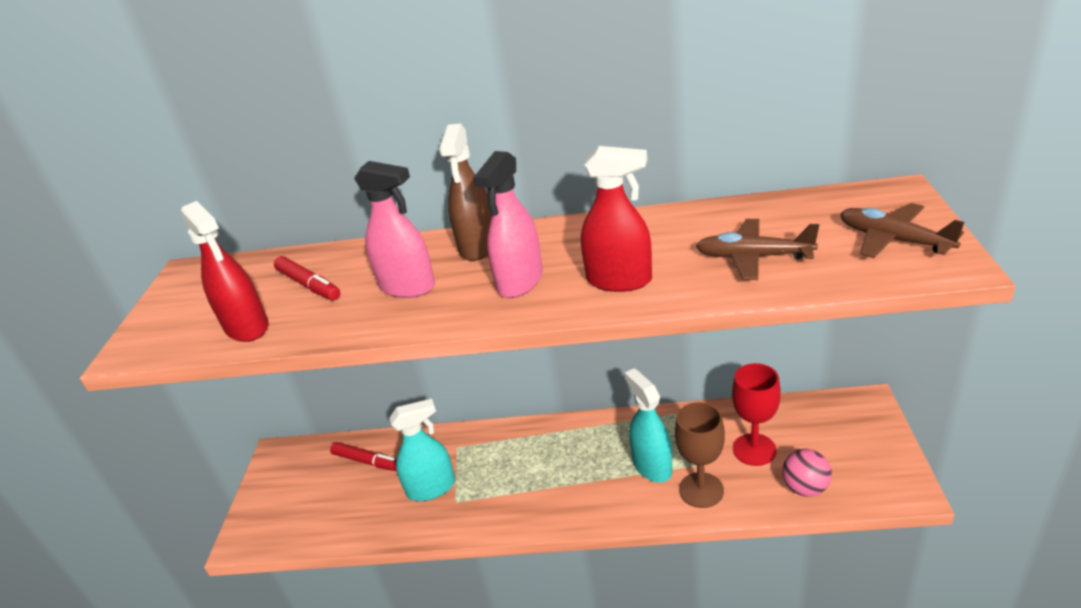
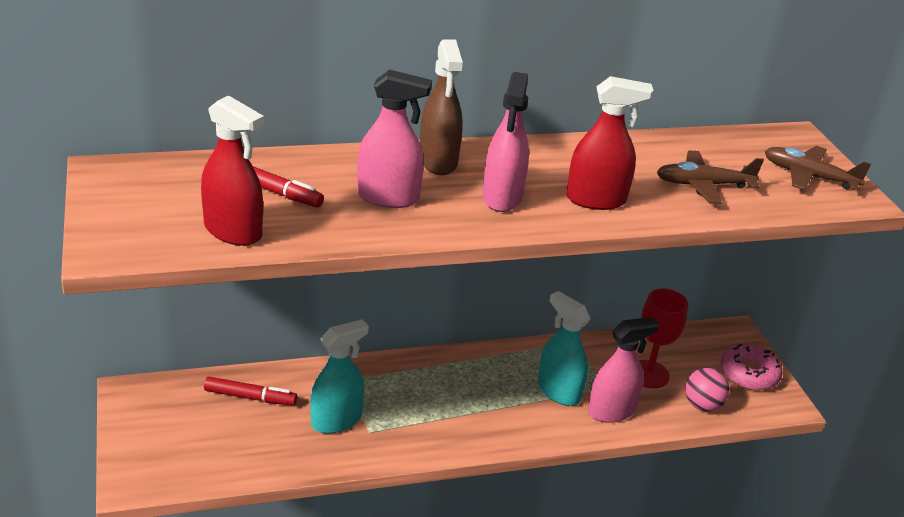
camera: 25 degrees left, 0 degrees up
(701, 490) = (611, 411): brown goblet -> pink spray bottle
(870, 453) = (748, 374): none -> pink donut

